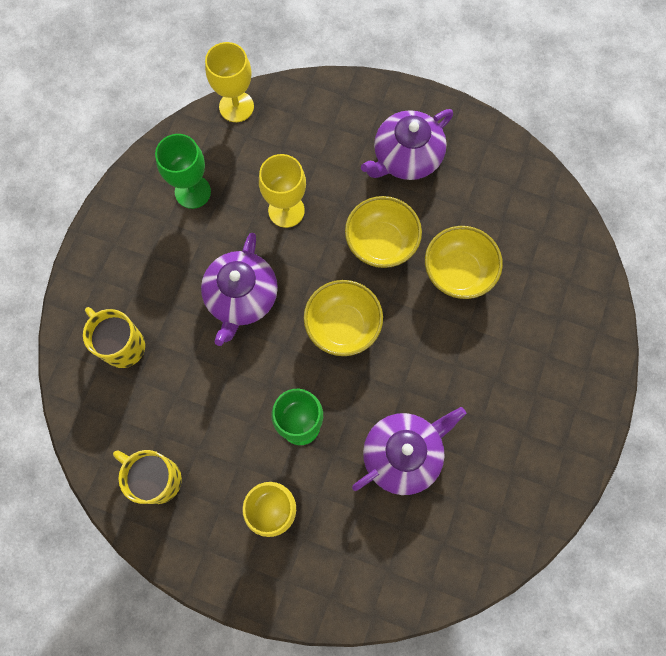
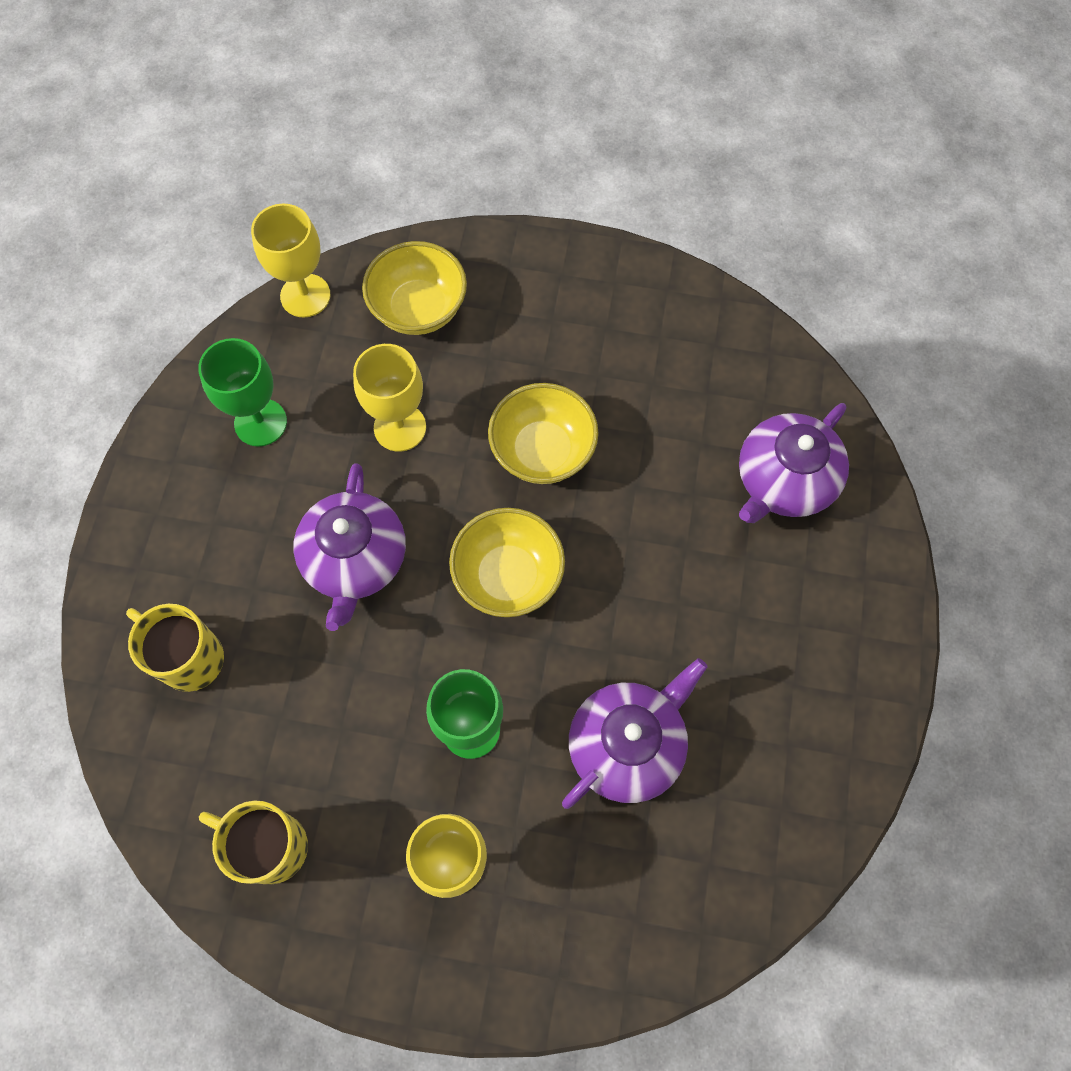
camera: 10 degrees left, 5 degrees down
(406, 157) = (557, 328): purple teapot -> purple teapot (784, 480)
(458, 272) = (658, 474): yellow bowl -> yellow bowl (419, 309)

